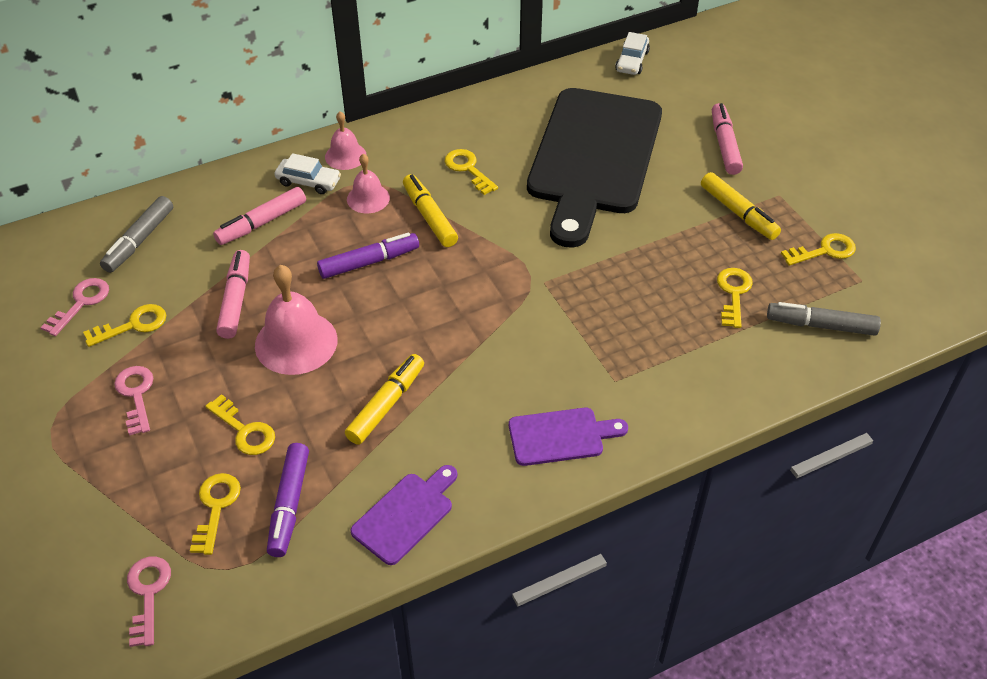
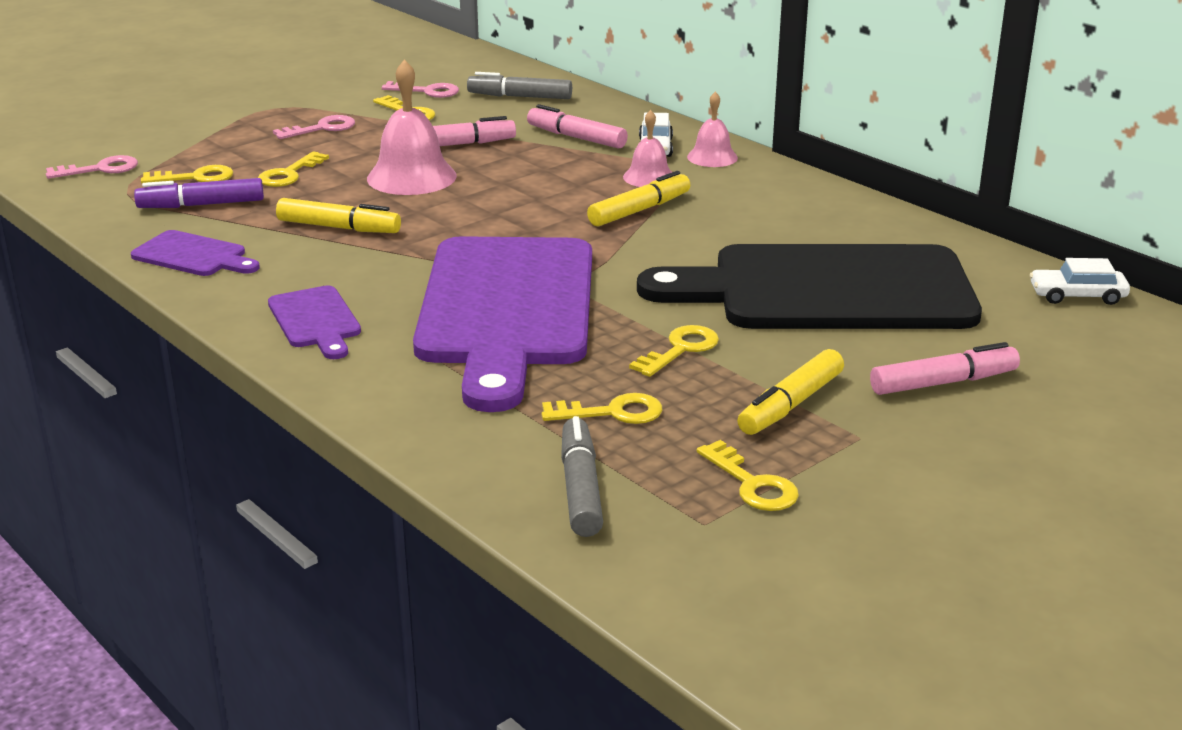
camera: 75 degrees right, 20 degrees down
(369, 262) = (546, 192): purple marker -> none
(468, 169) = (740, 220): yellow key -> yellow key (680, 349)
(575, 321) = (506, 310): none -> purple cutting board

